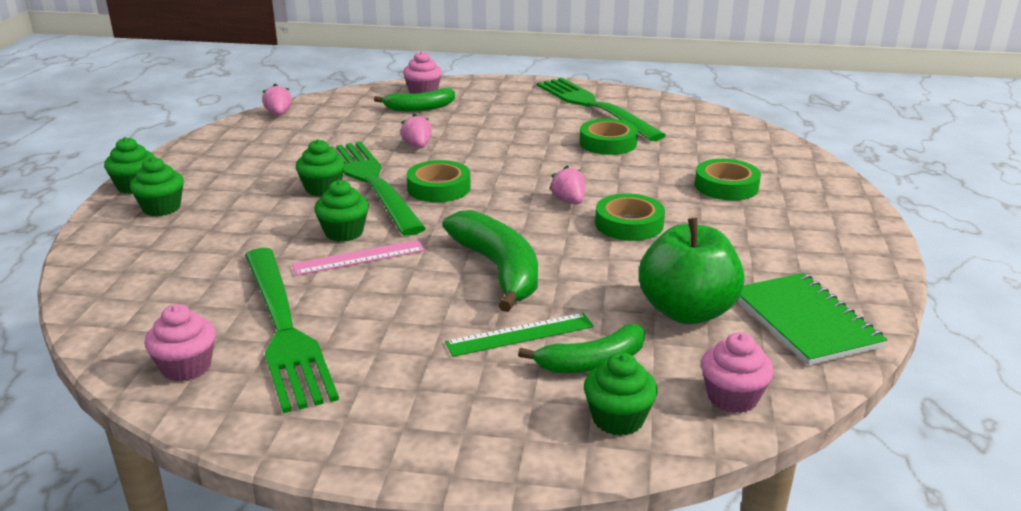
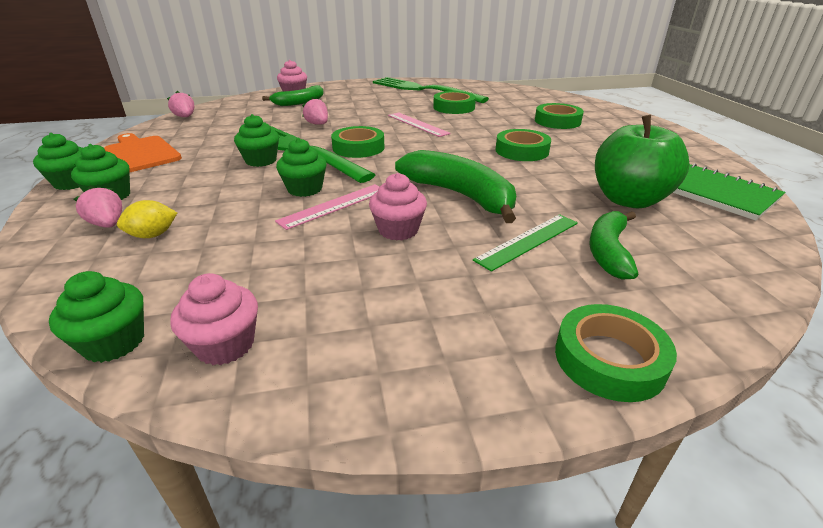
camera: 20 degrees left, 5 degrees up
(179, 258) = (153, 235): none -> yellow lemon
(210, 159) = (141, 153): none -> orange cutting board
(284, 329) = (310, 281): green fork -> none
(481, 452) = (609, 359): none -> green tape
(536, 164) = (417, 124): none -> pink ruler
(569, 201) = (464, 143): pink strawberry -> pink strawberry (108, 224)
(592, 363) = (608, 251): green banana -> green banana turned 150 degrees clockwise
(618, 419) = (683, 294): green cupcake -> green cupcake (114, 342)
(732, 397) = (739, 255): pink cupcake -> pink cupcake (398, 230)

